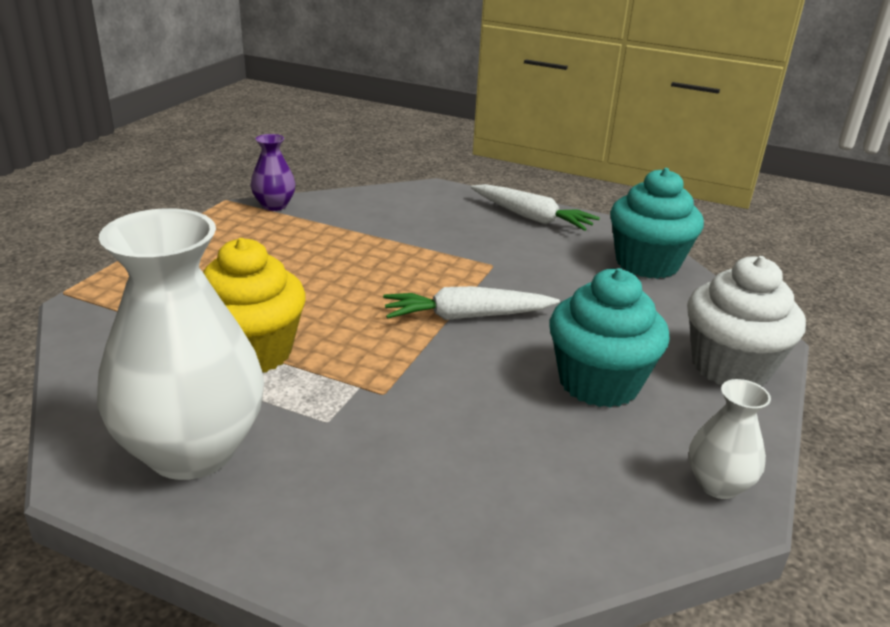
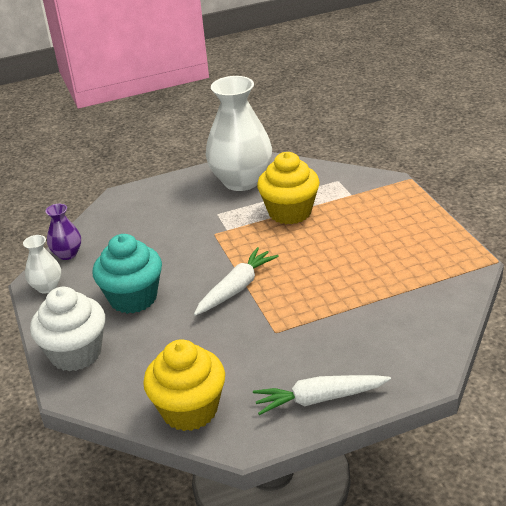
camera: 140 degrees right, 5 degrees up
(274, 205) = (467, 278): purple vase -> purple vase (67, 254)
(647, 263) = (189, 410): turquoise cupcake -> yellow cupcake

